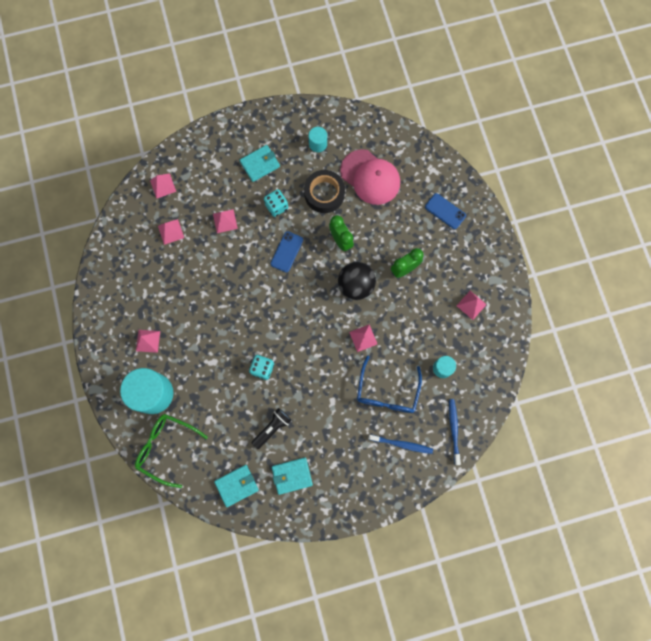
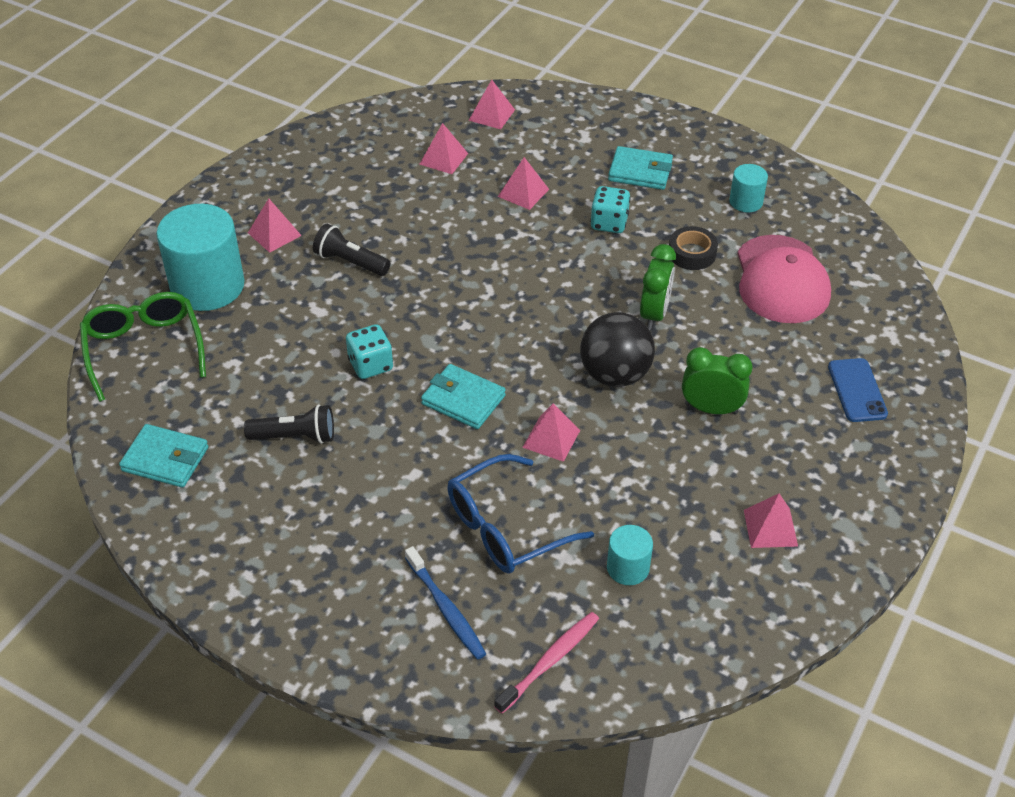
camera: 45 degrees right, 30 degrees down
(196, 325) = (350, 262): none -> black flashlight
(287, 252) = (564, 274): blue phone -> none
(292, 475) = (247, 510): turquoise wallet -> turquoise wallet (463, 400)
(324, 194) = (692, 253): black tape -> black tape, size x0.63
(454, 429) = (550, 661): blue toothbrush -> pink toothbrush

